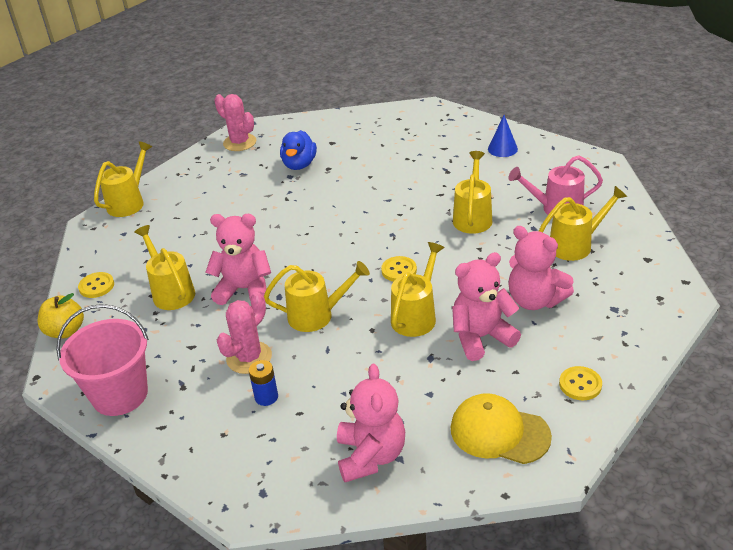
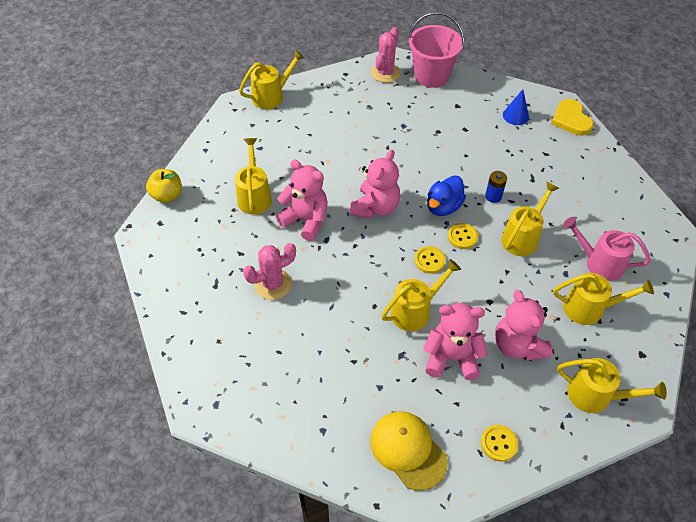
camera: 25 degrees right, 15 degrees up
(96, 286) = (208, 165): yellow button -> yellow button (462, 237)
(120, 395) = (172, 270): pink bucket -> pink bucket (431, 76)
(239, 142) = (385, 73): pink cactus -> pink cactus turned 45 degrees clockwise
(266, 397) = (264, 325): blue battery -> blue battery (493, 196)
(299, 164) = (418, 117): blue duck -> blue duck (443, 207)
(317, 315) = (343, 272): yellow watering can -> yellow watering can (596, 396)
(371, 456) = (304, 417): pink teddy bear -> pink teddy bear (375, 207)
(447, 116) = (571, 120): none -> yellow heart
(502, 149) = (595, 177): blue cone -> blue cone (515, 115)

